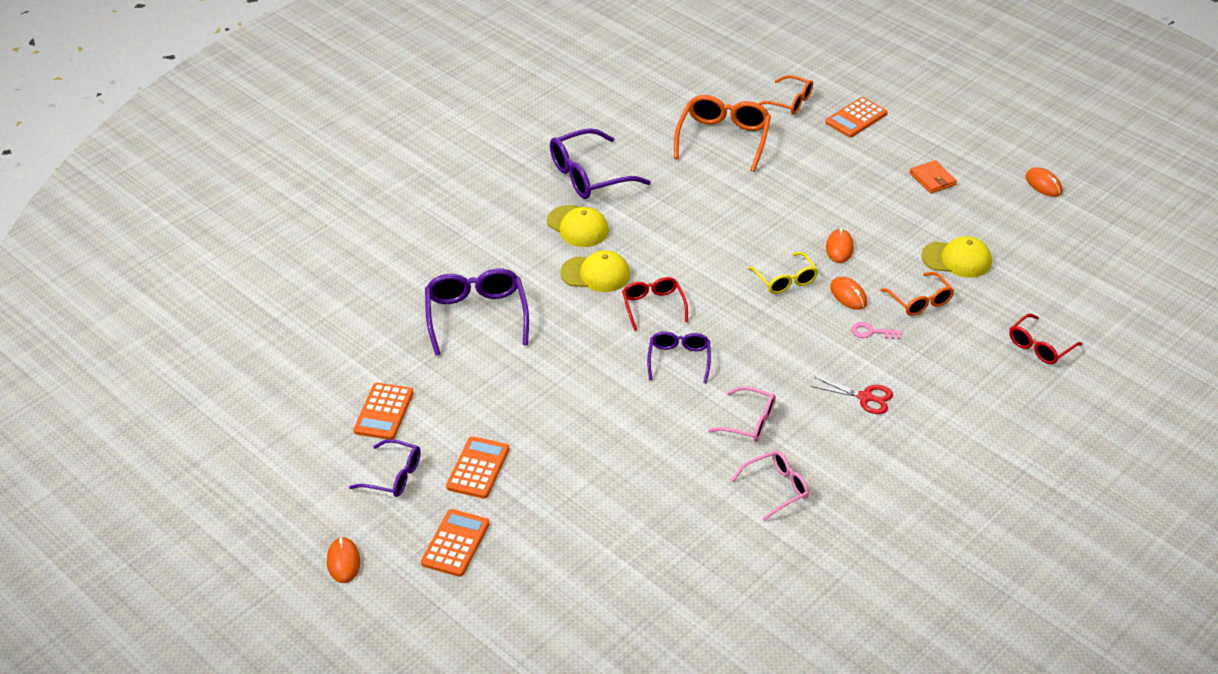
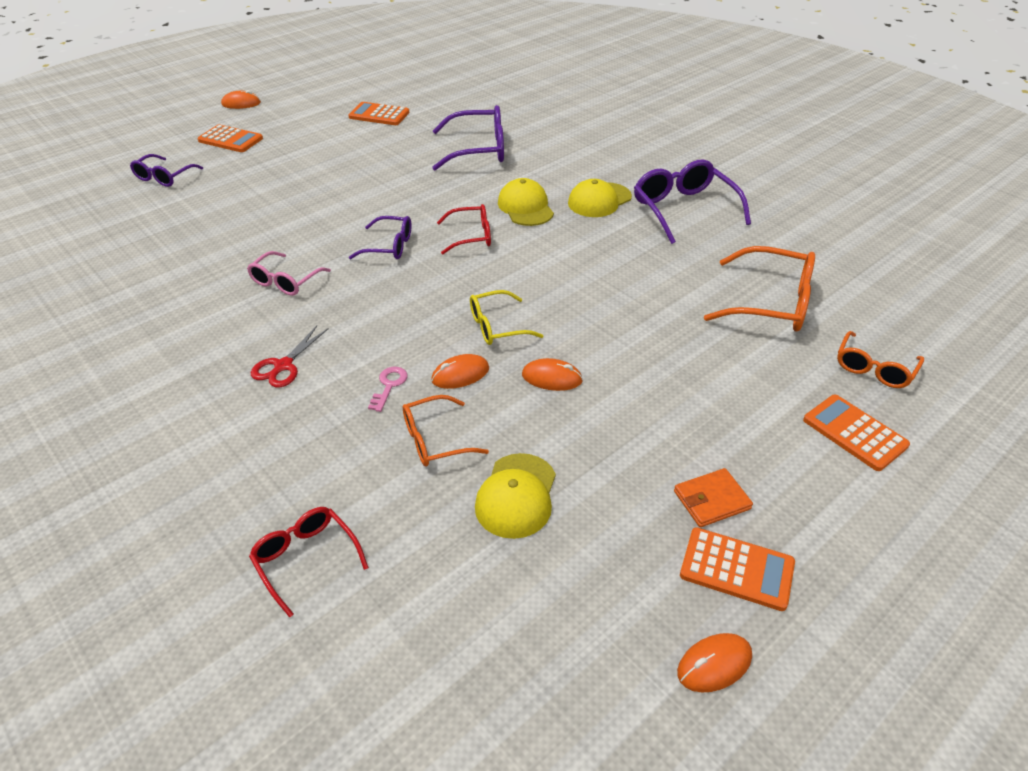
camera: 95 degrees right, 0 degrees up
(394, 476) = (311, 118): purple glasses -> purple glasses (164, 177)
(478, 468) = (301, 148): orange calculator -> orange calculator (737, 569)
(596, 274) = (525, 207): yellow cap -> yellow cap turned 150 degrees clockwise
(776, 488) = (190, 290): pink glasses -> none

